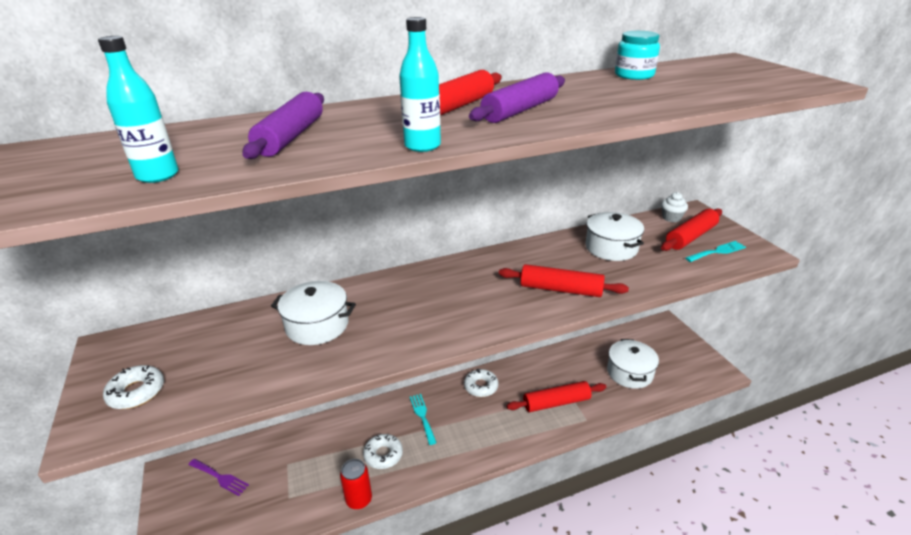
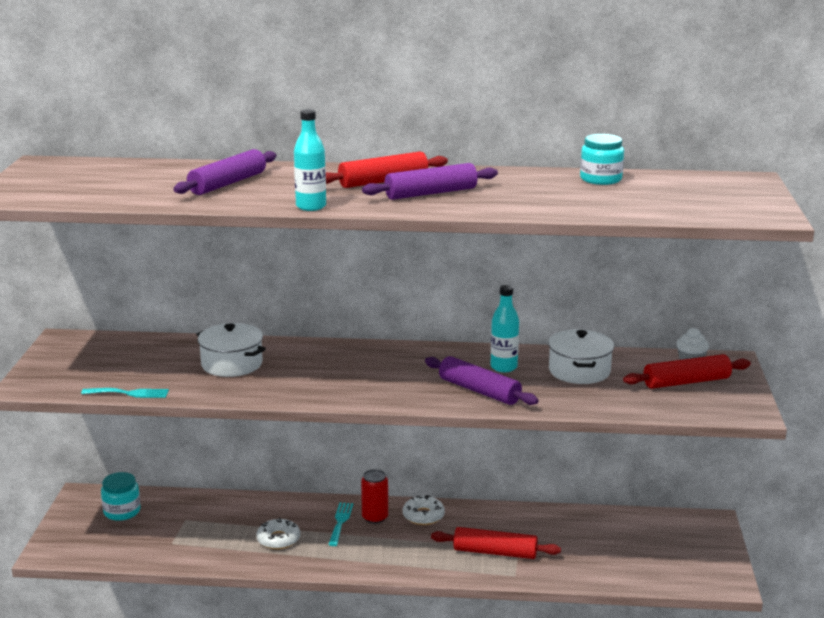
camera: 25 degrees right, 10 degrees down
(136, 392) = (68, 372): white donut -> none
(158, 175) = (118, 194): turquoise bottle -> turquoise bottle (503, 367)
(220, 477) = (122, 511): purple fork -> turquoise jar
(359, 499) = (232, 563): red can -> red can (375, 517)
(561, 289) = (479, 391): red rolling pin -> purple rolling pin
(629, 372) = (610, 552): white pot -> none
(717, 251) = (697, 401): turquoise fork -> turquoise fork (129, 393)

